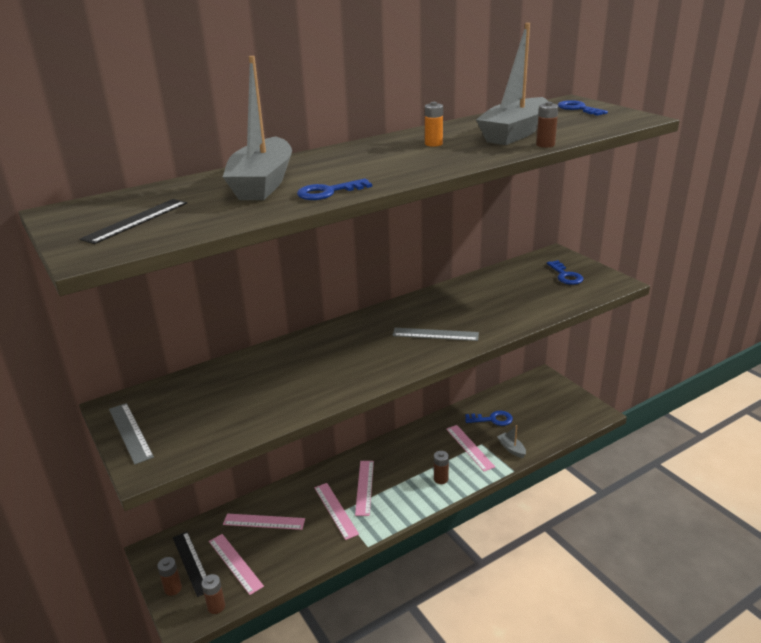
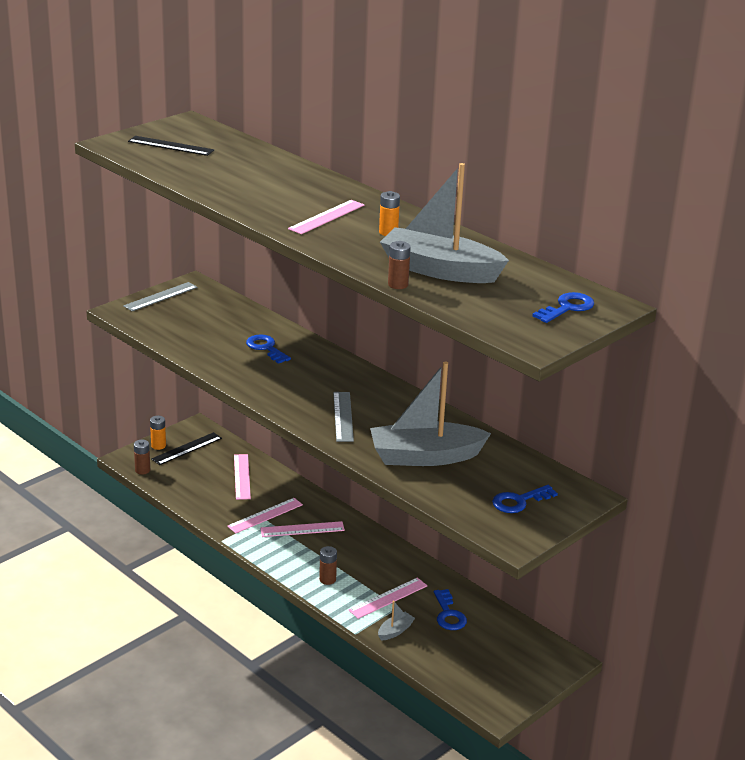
camera: 75 degrees right, 0 degrees up
(173, 588) = (158, 445): brown battery -> orange battery
(235, 563) = (190, 470): pink ruler -> pink ruler (327, 217)
(262, 183) = (256, 174): grey boat -> grey boat (425, 456)
(328, 192) = (237, 199): blue key -> blue key (266, 348)

